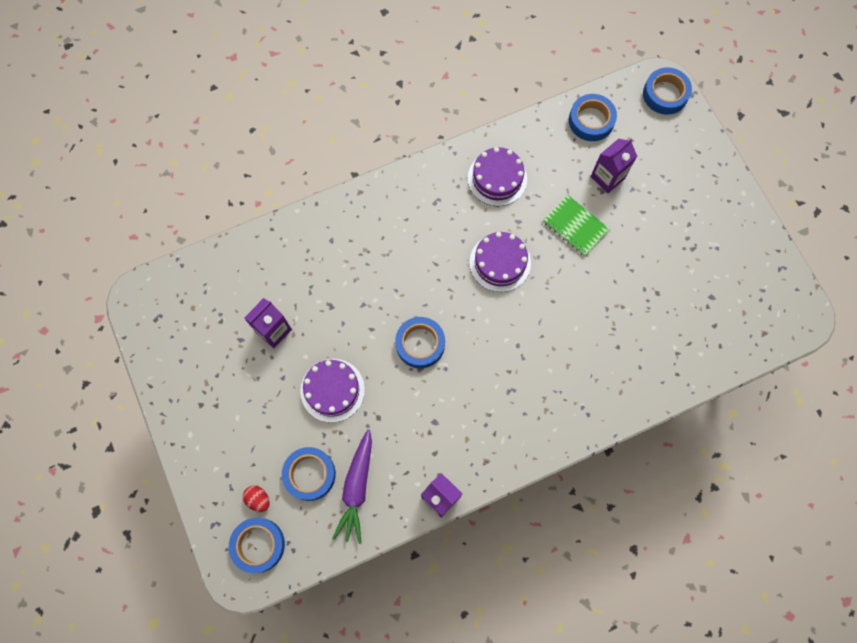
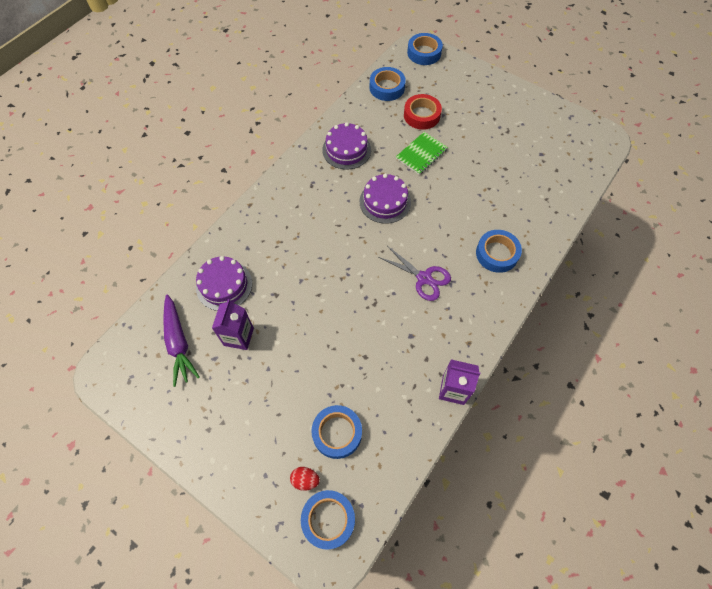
camera: 30 degrees left, 10 degrees down
(332, 390) = (315, 356): purple cake -> purple cake (224, 285)
(357, 488) = (382, 421): purple carrot -> purple carrot (178, 343)
(420, 344) = (363, 286): blue tape -> blue tape (497, 254)
(486, 370) = (424, 278): none -> purple scissors
(575, 226) = (421, 154): green notebook -> green notebook turned 60 degrees counterclockwise
(607, 177) = (421, 115): purple carton -> red tape

